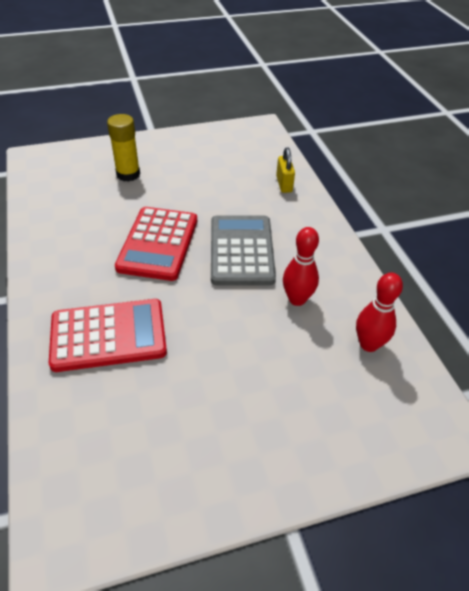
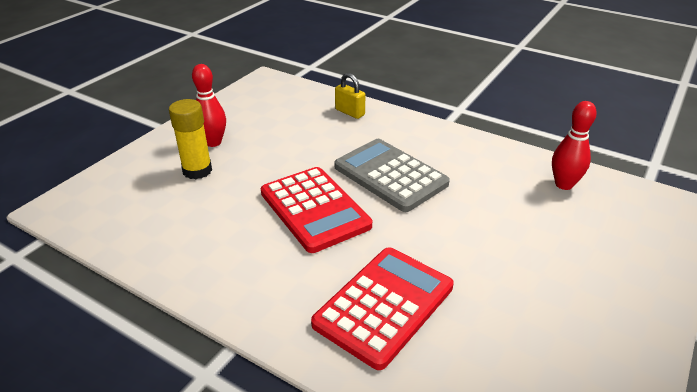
camera: 40 degrees left, 10 degrees down
(297, 299) = (479, 185): red bowling pin -> red bowling pin (213, 142)

